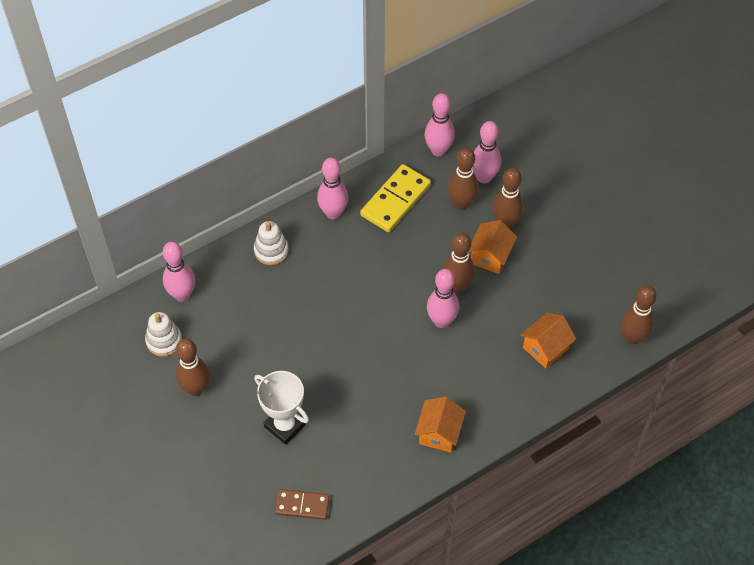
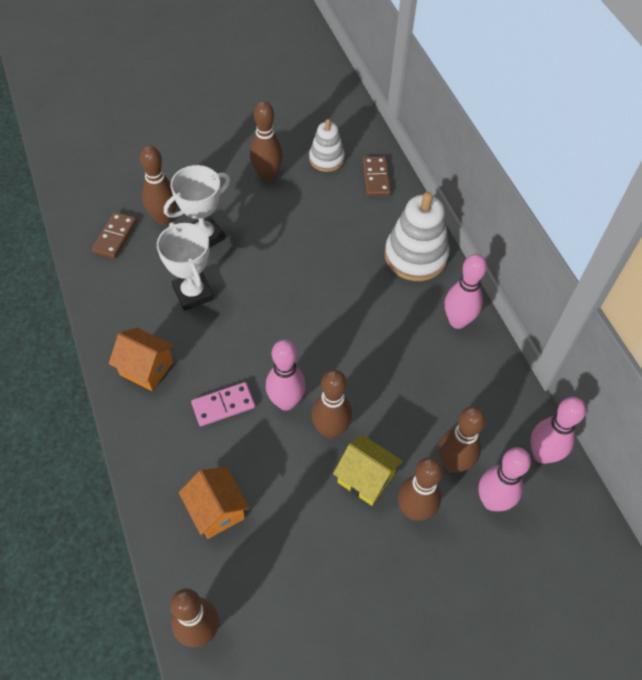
camera: 100 degrees right, 0 degrees up
(182, 295) = (376, 178): pink bowling pin -> brown domino
(270, 467) = (164, 218): none -> brown bowling pin
(271, 251) = (415, 256): white stacking toy -> white stacking toy, size x1.65
(352, 417) = (193, 293): none -> white trophy
(395, 200) = (468, 388): yellow domino -> none
(457, 365) = (223, 405): none -> pink domino
(490, 256) = (365, 478): orange house -> yellow house

